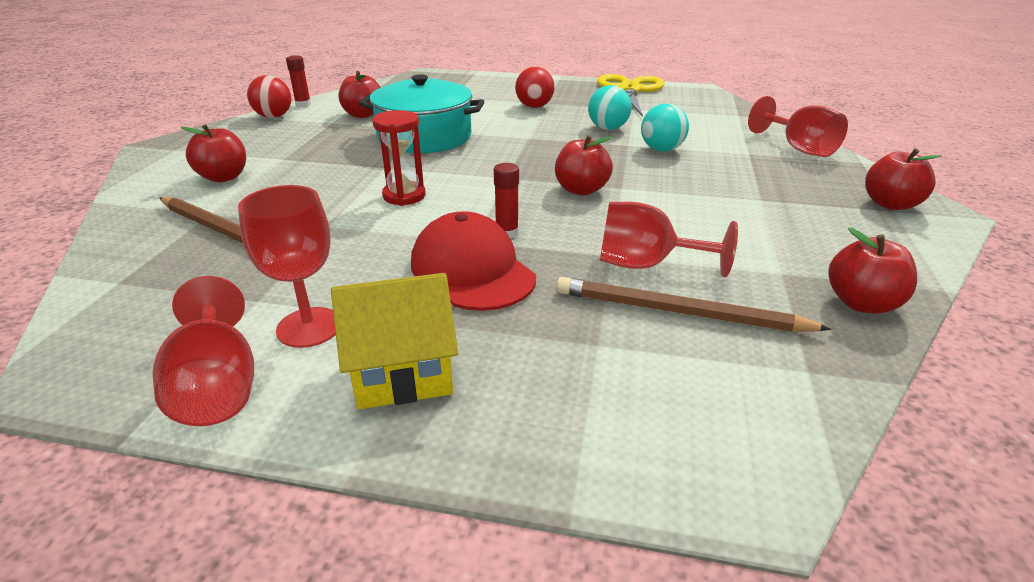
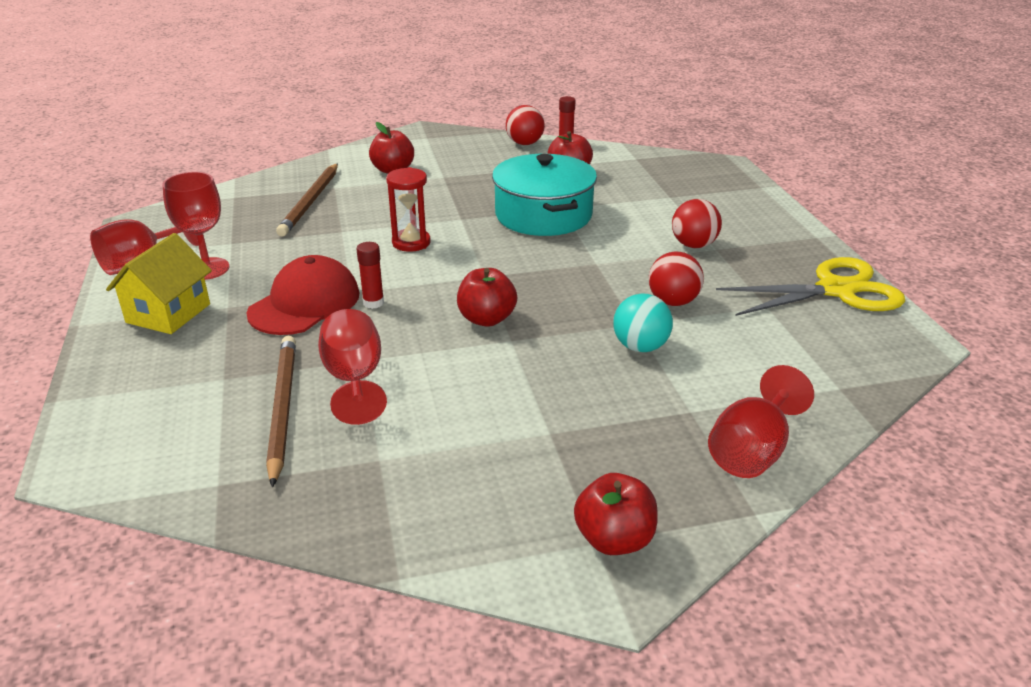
camera: 65 degrees right, 0 degrees up
(402, 373) = (168, 313): yellow house -> yellow house turned 60 degrees clockwise
(608, 128) = (673, 301): turquoise ball -> red ball
(861, 303) = (341, 514): red apple -> none

